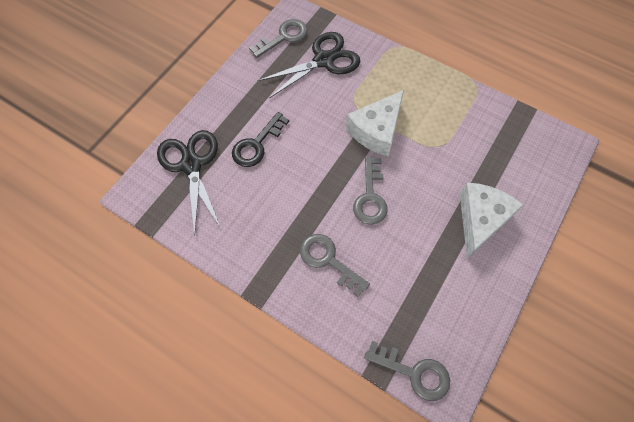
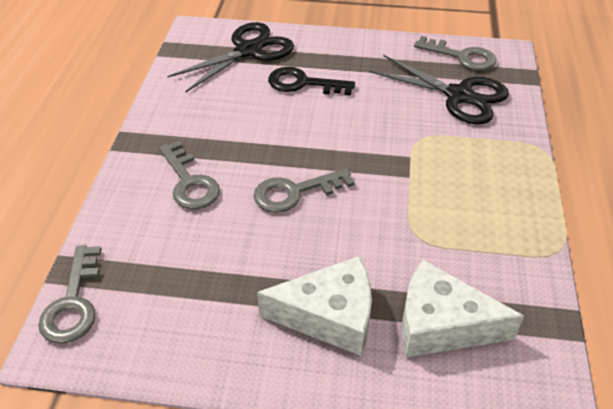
camera: 65 degrees right, 20 degrees down
(328, 260) = (189, 182): grey key -> grey key turned 135 degrees clockwise
(376, 130) = (395, 169): white cheese -> white cheese (441, 324)

